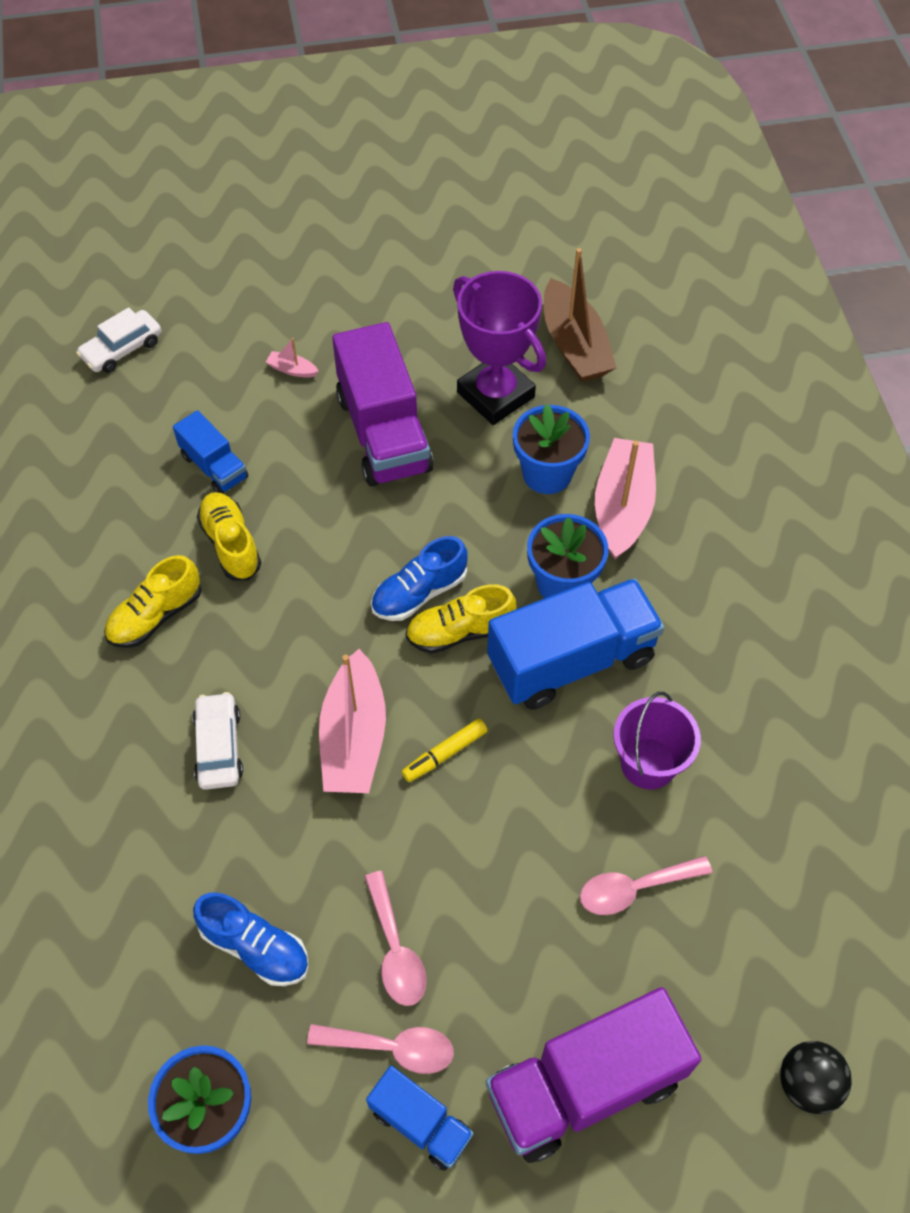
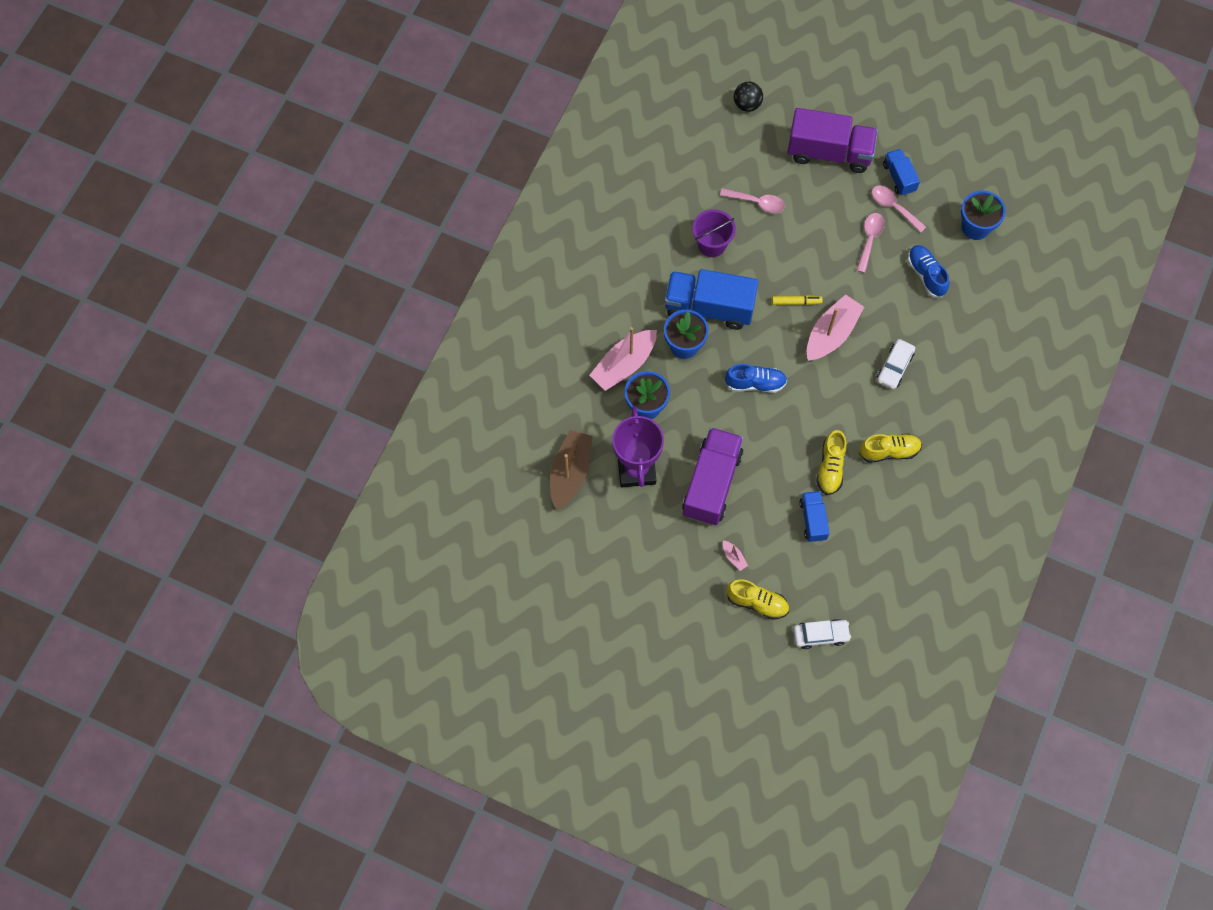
camera: 145 degrees left, 10 degrees up
(460, 631) = (750, 352): yellow shoe -> yellow shoe (757, 602)

